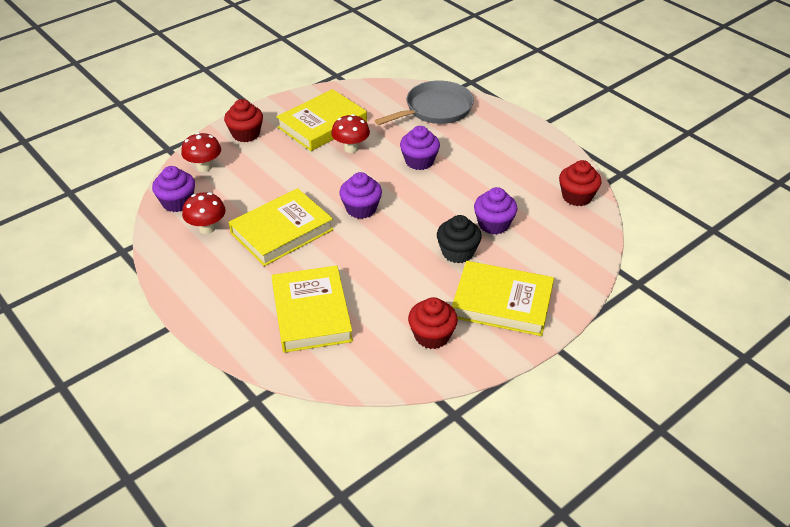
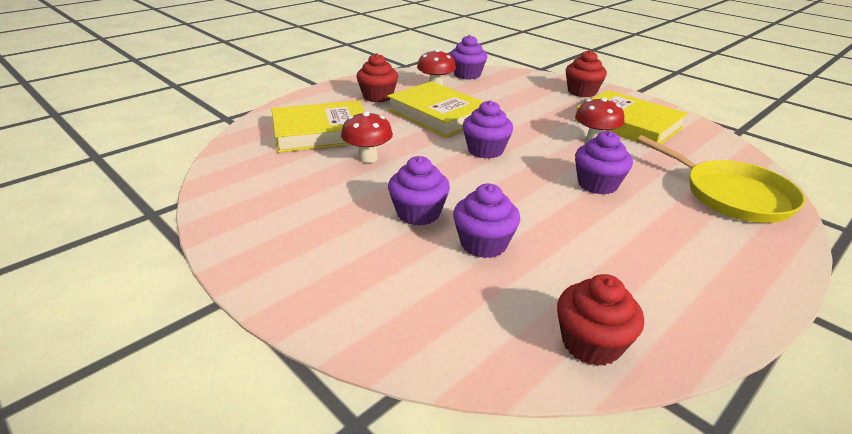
camera: 85 degrees right, 10 degrees down
(204, 167) = (520, 80): red mushroom -> red mushroom (368, 158)
(432, 336) = (272, 196): red cupcake -> red cupcake (378, 97)
(435, 109) = (731, 195): grey pan -> yellow pan
(457, 252) = (418, 213): black cupcake -> purple cupcake
(502, 303) = (319, 248): yellow book -> none

